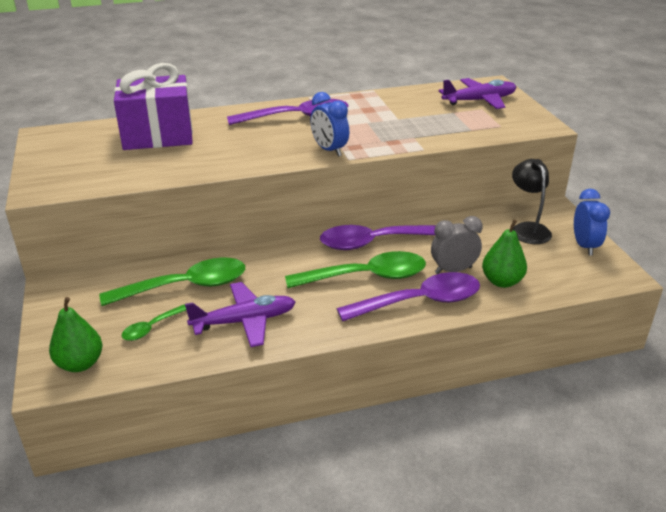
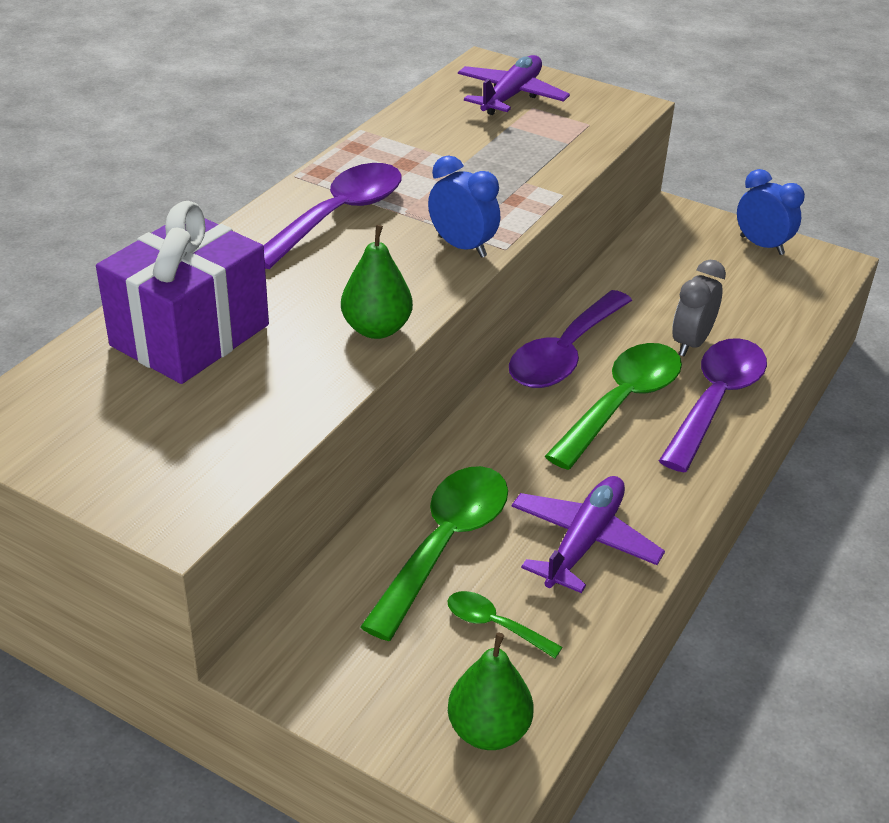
camera: 45 degrees left, 5 degrees up
(151, 328) = (494, 625): green spoon -> green spoon turned 120 degrees clockwise
(329, 150) = (462, 247): blue clock -> blue clock turned 150 degrees counterclockwise
(502, 281) = (751, 330): green pear -> green pear (376, 329)
(527, 229) = (685, 251): black lamp -> none

